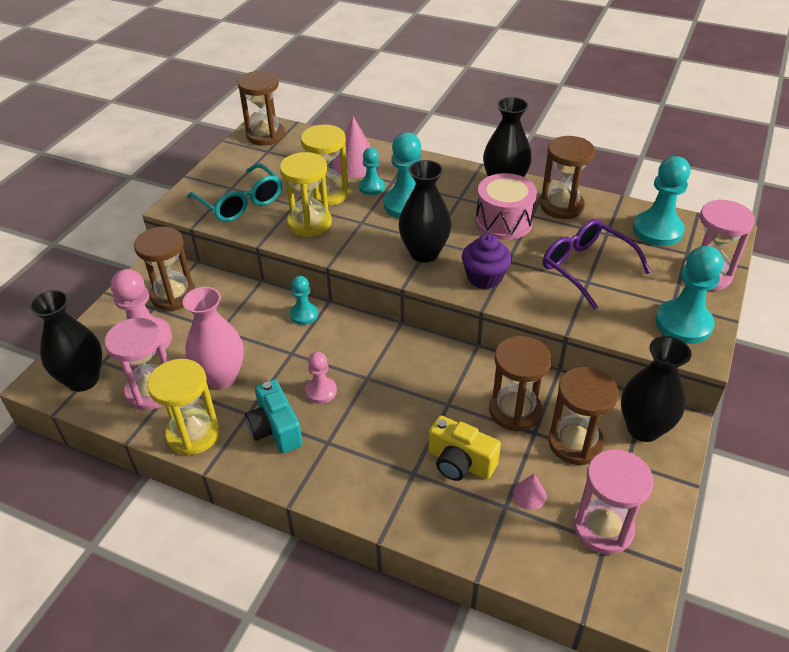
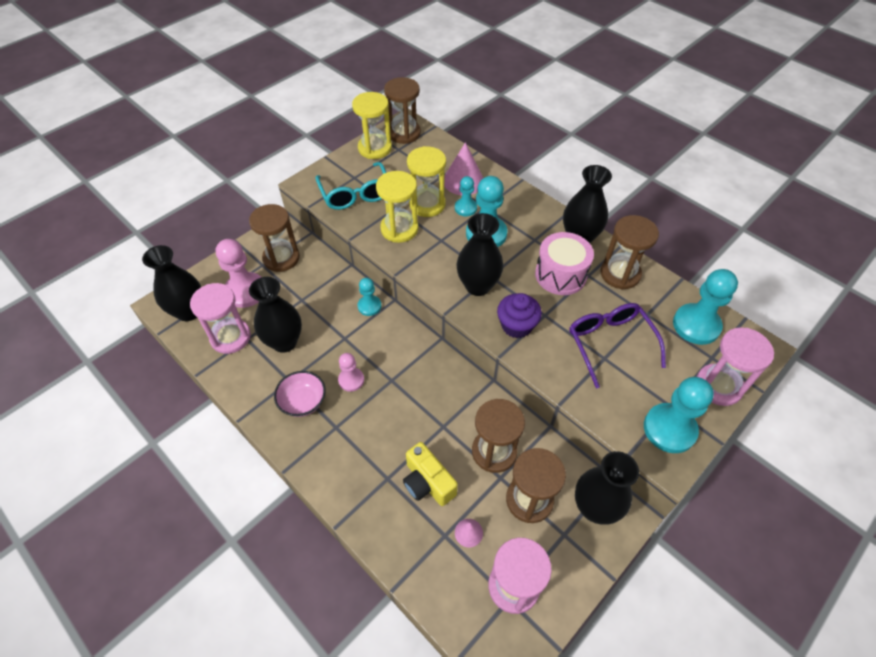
camera: 20 degrees right, 10 degrees up
(193, 433) = (244, 384): yellow hourglass -> yellow hourglass (375, 148)
(221, 377) = (284, 342): pink vase -> black vase
(275, 429) = (303, 402): turquoise camera -> pink bowl

